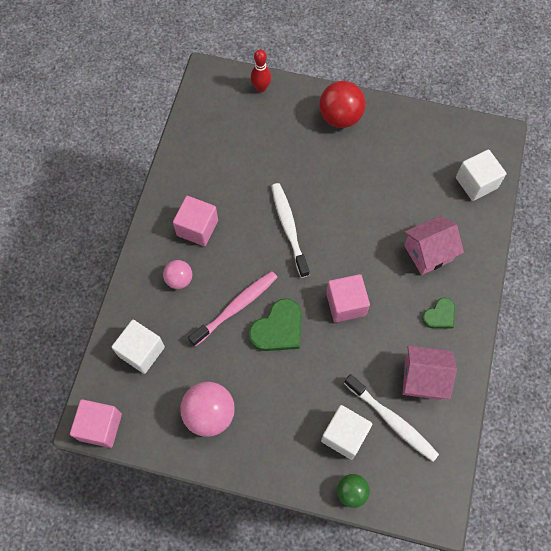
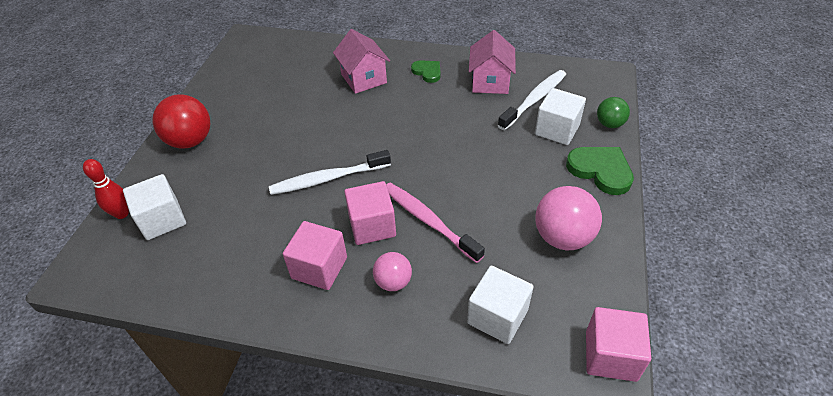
camera: 90 degrees left, 20 degrees down
(278, 328) = (451, 182): green heart -> green heart (600, 171)
(346, 304) = (419, 132): pink cube -> pink cube (372, 226)
(476, 183) = (292, 50): white cube -> white cube (162, 220)

